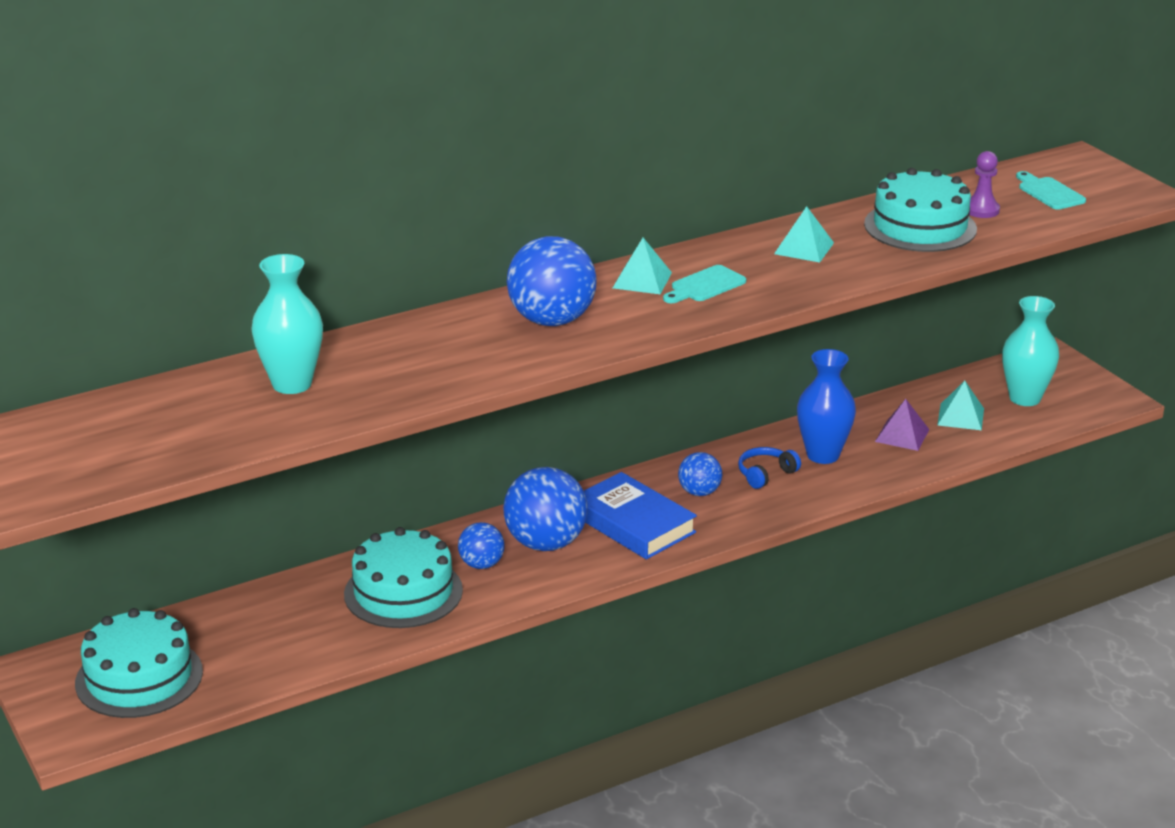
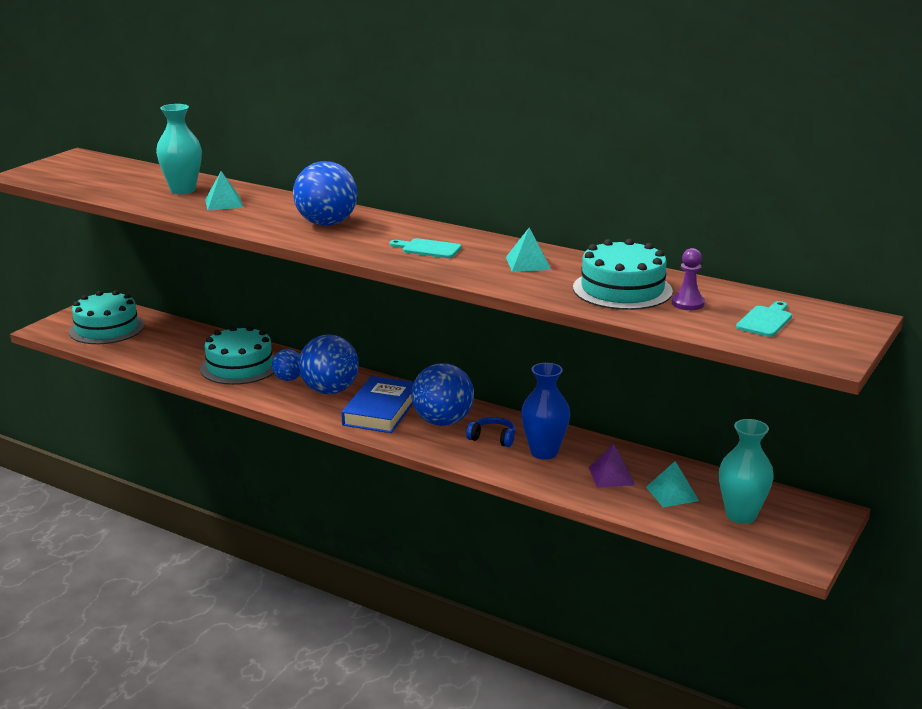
camera: 60 degrees right, 5 degrees down
(642, 280) = (413, 232): turquoise pyramid -> turquoise pyramid (224, 203)
(699, 492) = (442, 422): blue ball -> blue ball, size x1.83

